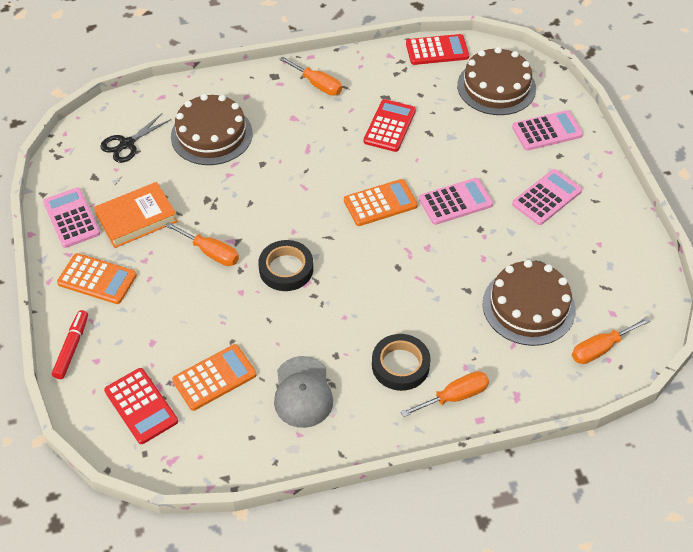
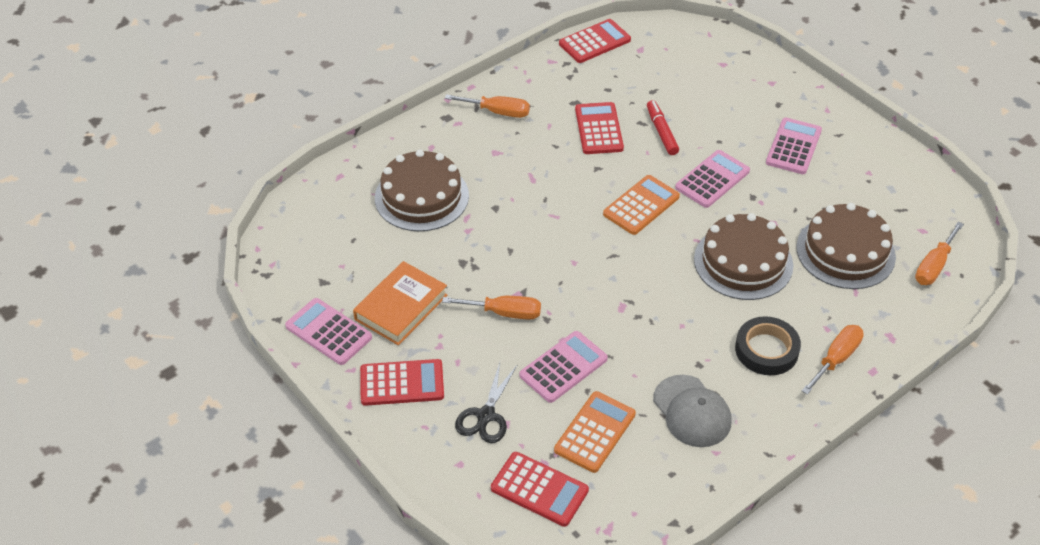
camera: 25 degrees left, 5 degrees down
(72, 347) = (424, 461): red marker -> red marker (661, 132)
(97, 279) = (402, 383): orange calculator -> red calculator
(127, 144) = (336, 236): black scissors -> black scissors (486, 415)
(286, 269) = (592, 301): black tape -> none
(496, 87) = (676, 59): brown cake -> brown cake (743, 262)
(547, 131) = (751, 85): pink calculator -> pink calculator (563, 367)

